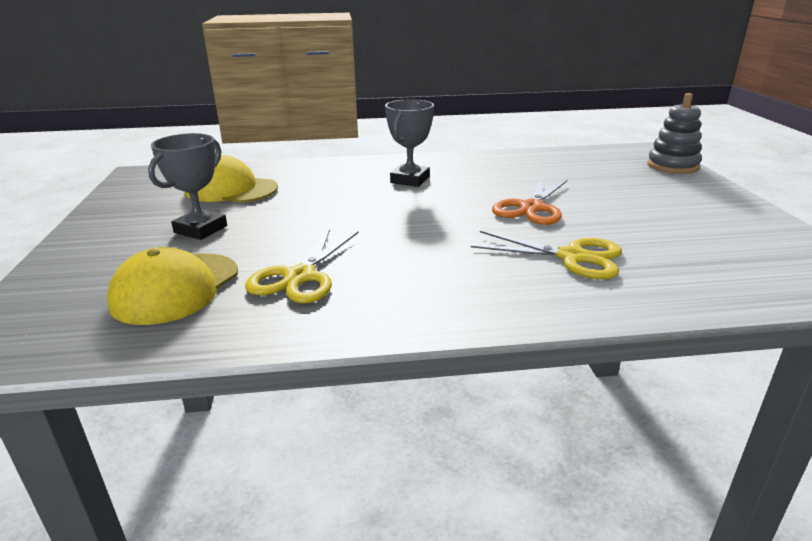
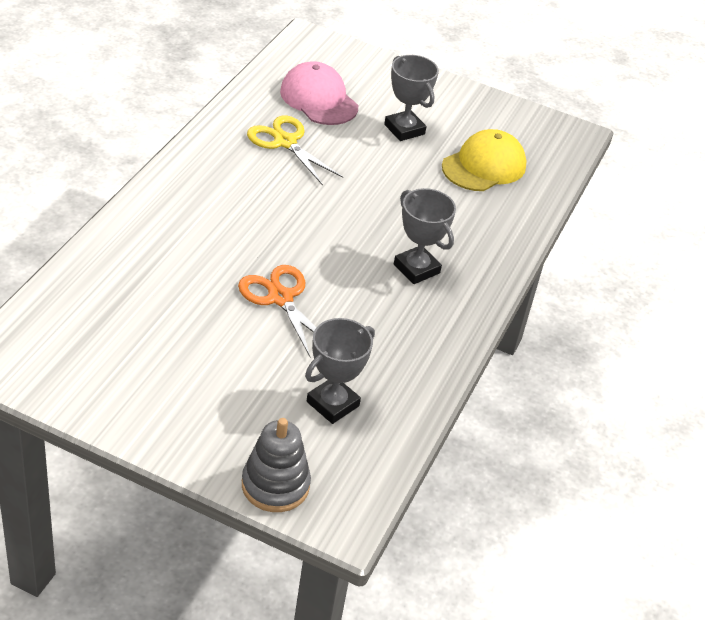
camera: 115 degrees right, 15 degrees up
(176, 288) = (319, 99): yellow cap -> pink cap
(572, 257) = (184, 259): yellow scissors -> none
(585, 169) = (332, 404): none -> grey trophy

